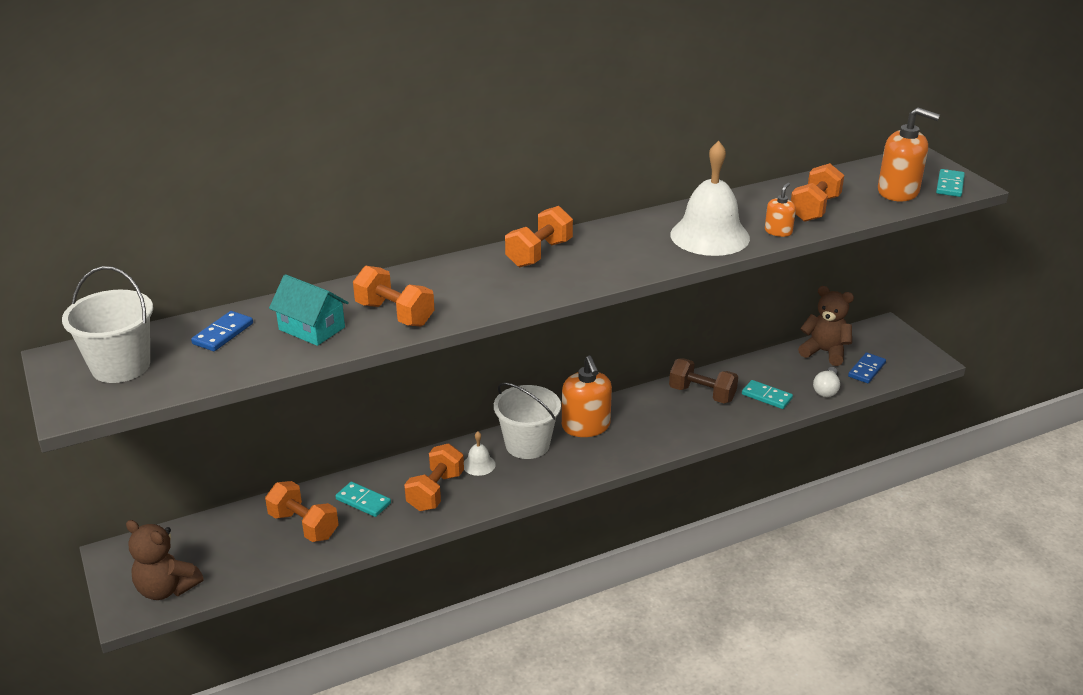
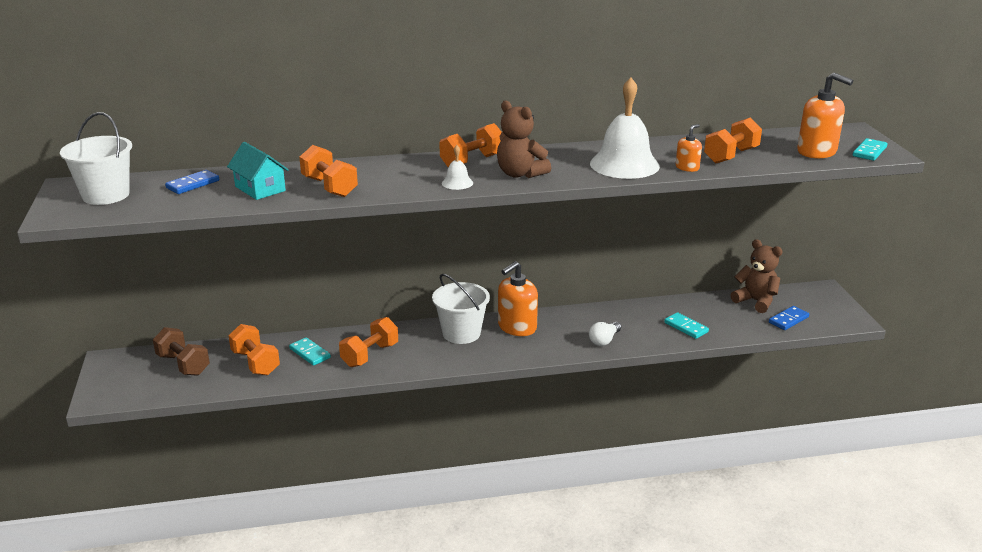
camera: 15 degrees right, 5 degrees down
(166, 588) = (132, 389): brown teddy bear -> brown teddy bear (520, 174)
(479, 464) = (414, 341): white bell -> white bell (457, 183)
(586, 426) = (517, 327): orange soap dispenser -> orange soap dispenser turned 45 degrees clockwise
(702, 394) = (629, 318): brown dumbbell -> brown dumbbell (183, 364)
(826, 390) = (743, 330): white light bulb -> white light bulb (604, 340)

